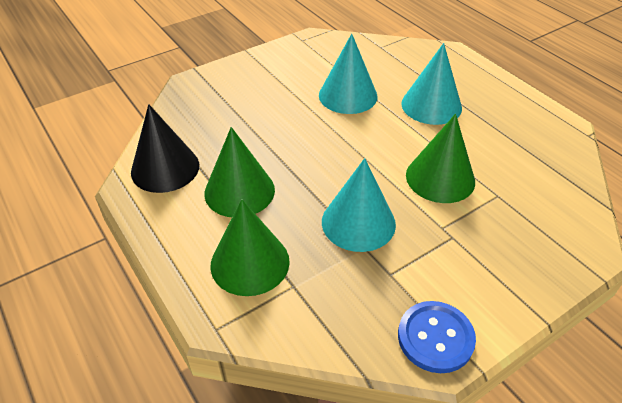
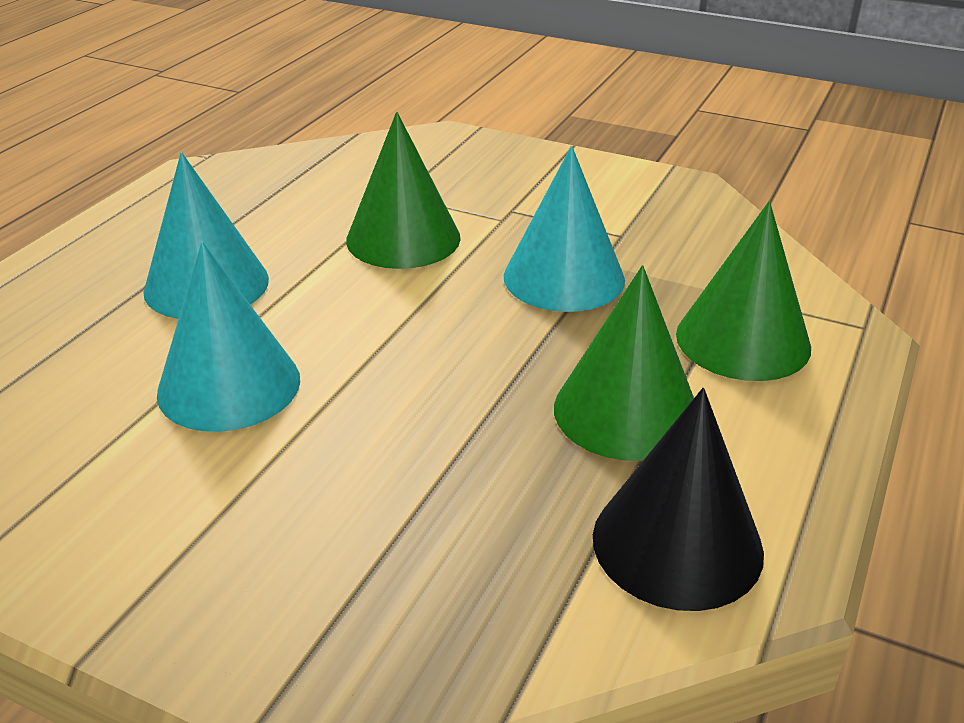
camera: 120 degrees left, 10 degrees down
(435, 338) = (671, 191): blue button -> none

